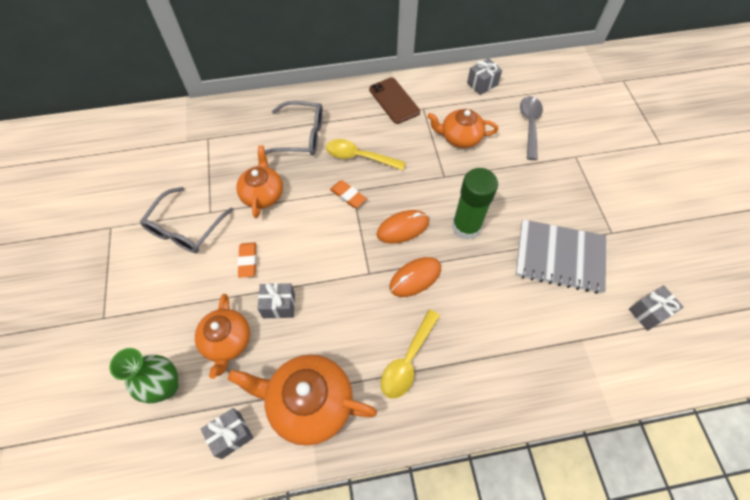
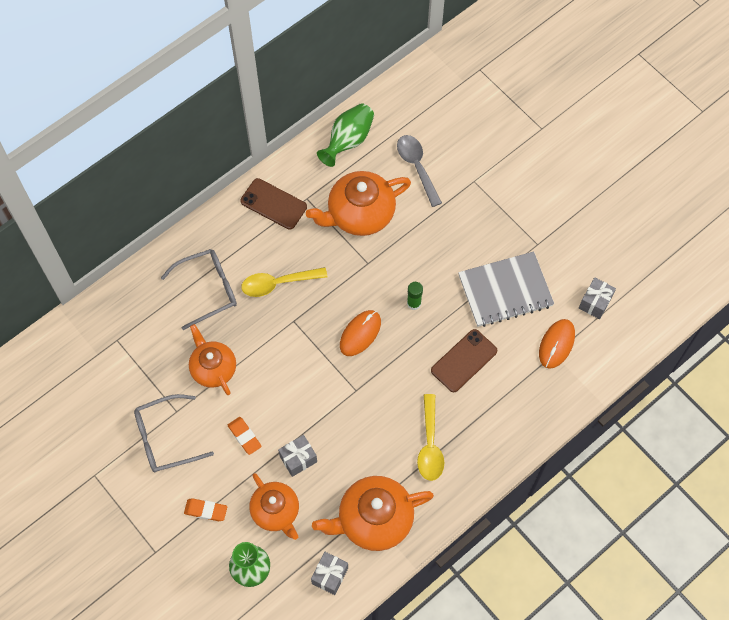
camera: 30 degrees left, 5 degrees up
(185, 228) = (165, 438): grey glasses -> grey glasses turned 75 degrees clockwise
(348, 196) = (292, 328): orange eraser -> orange eraser (206, 510)
(415, 278) = (397, 373): orange mouse -> orange mouse (556, 344)
(460, 137) = (360, 214): orange teapot -> orange teapot, size x1.50
(466, 227) = (414, 303): green glue stick -> green glue stick, size x0.50
(482, 84) = (348, 141): grey gift -> green vase
(485, 299) = (464, 361): none -> brown phone

